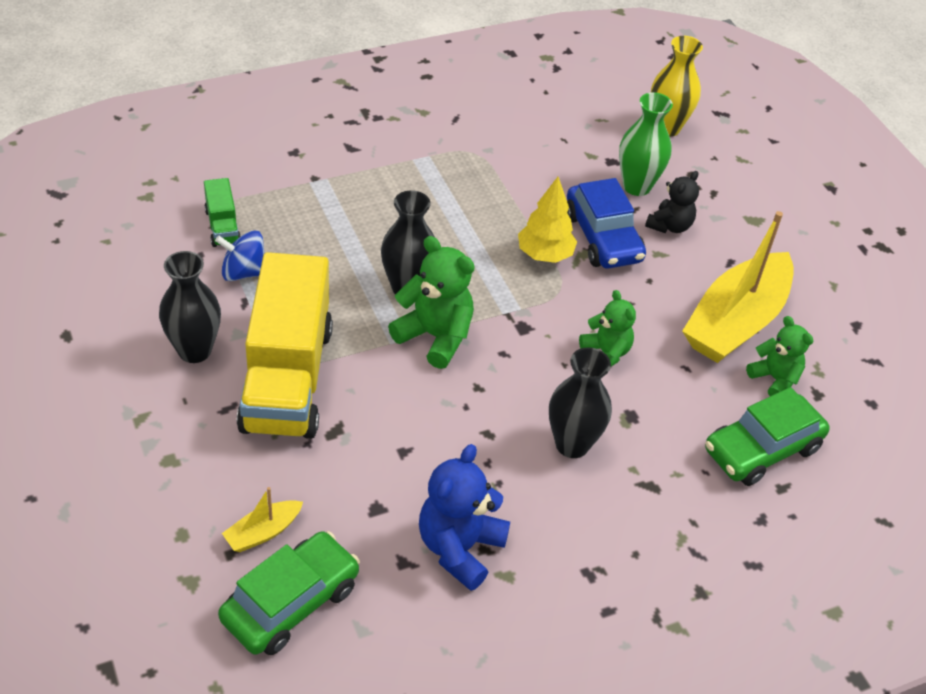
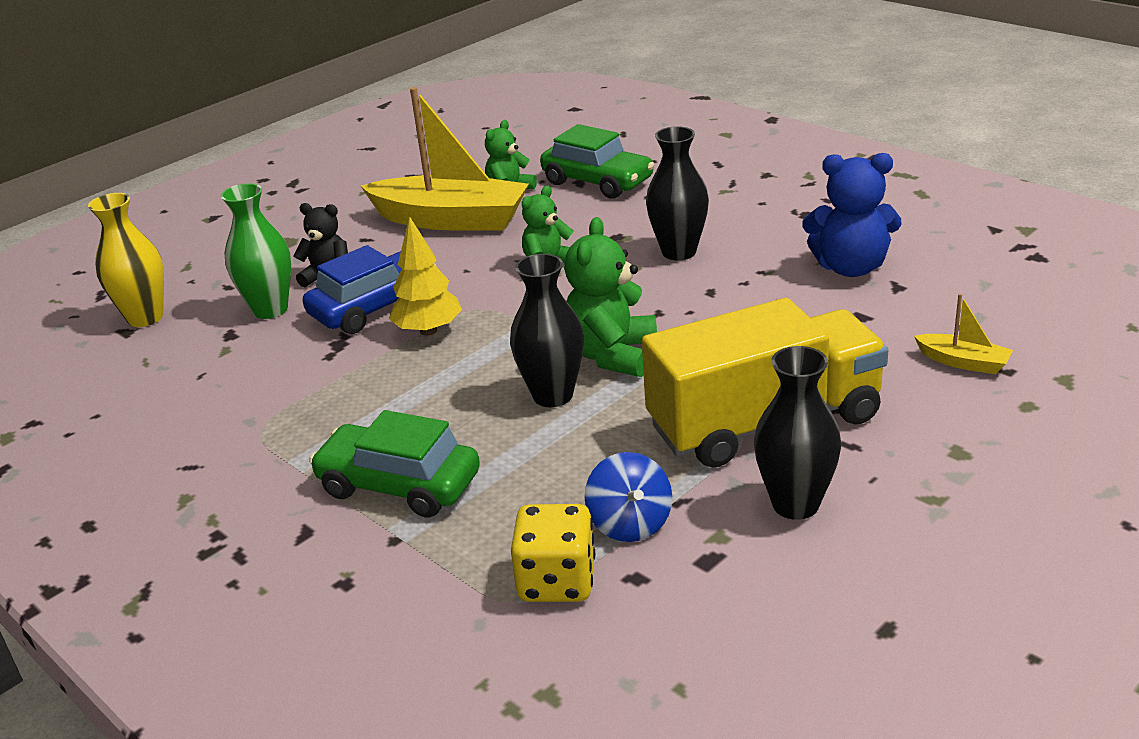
camera: 105 degrees left, 15 degrees down
(222, 226) = (557, 581): green truck -> yellow dice
(291, 603) = (1009, 322): green car -> green car (399, 485)

